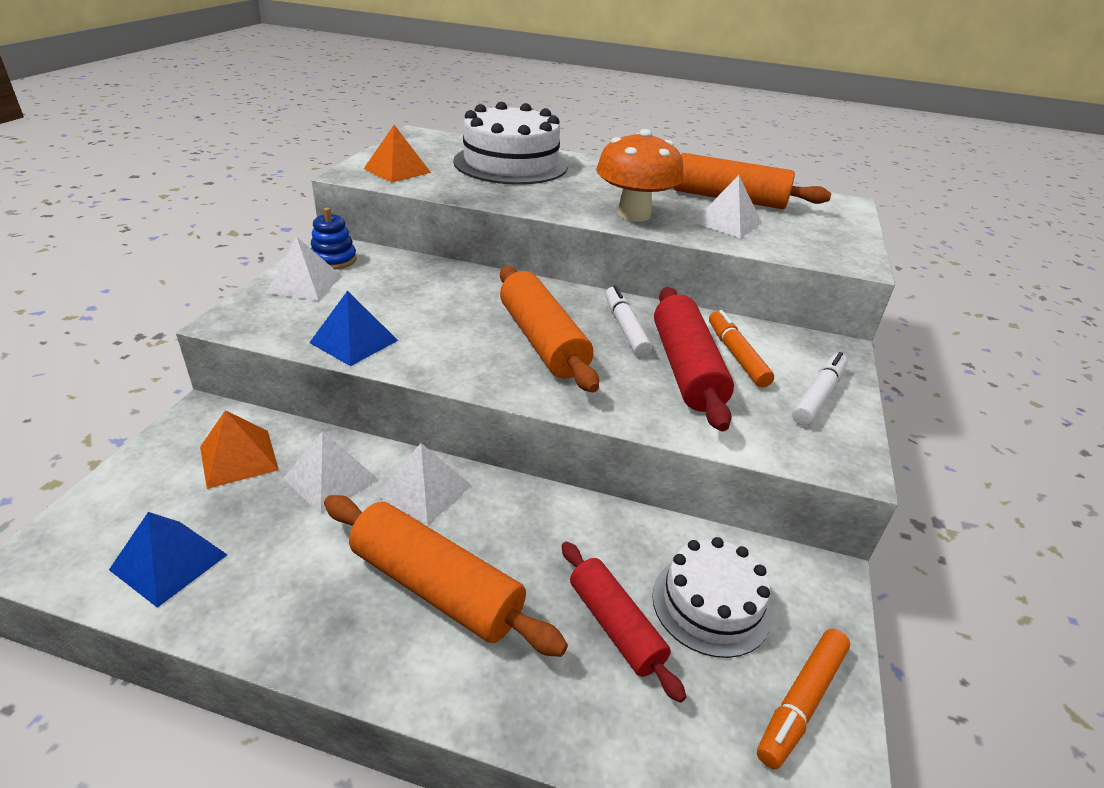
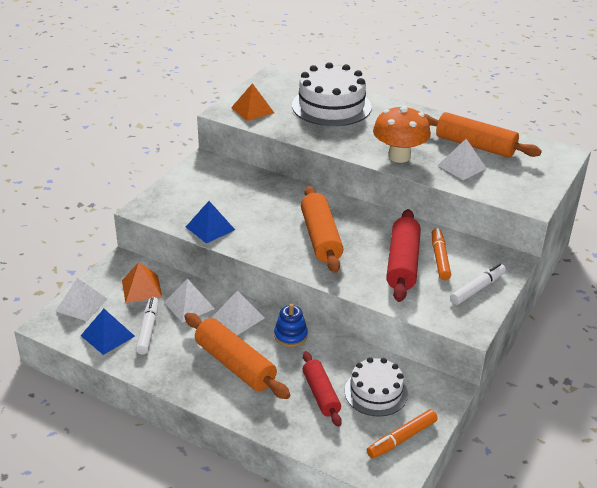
camera: 15 degrees right, 0 degrees up
(304, 284) = (186, 186): white pyramid -> white pyramid (81, 305)
(334, 260) = (205, 170): blue stacking toy -> blue stacking toy (290, 335)
(625, 328) = (376, 234): white marker -> white marker (148, 330)

